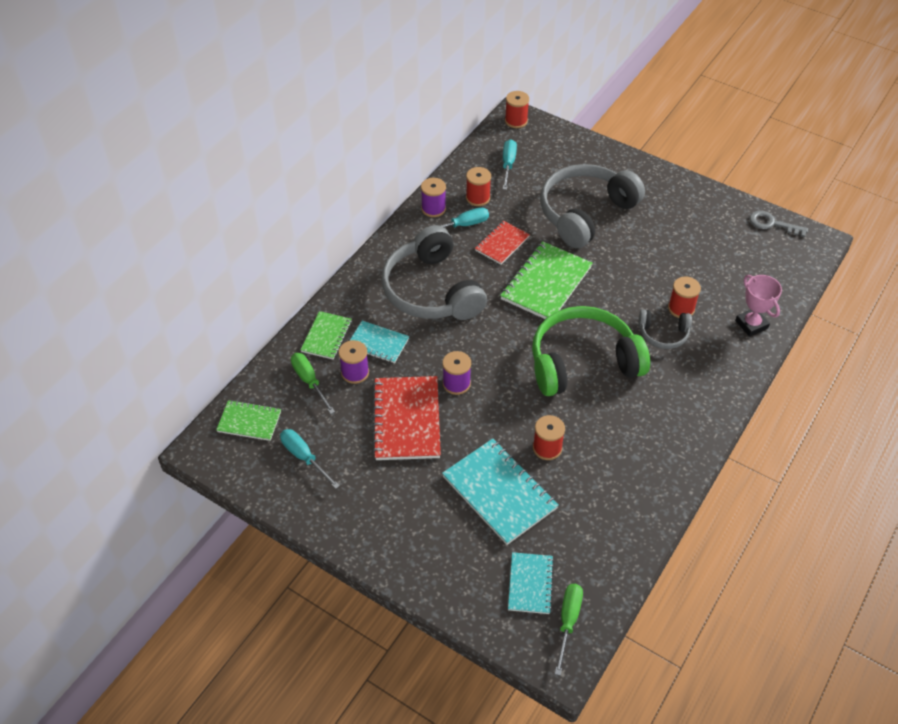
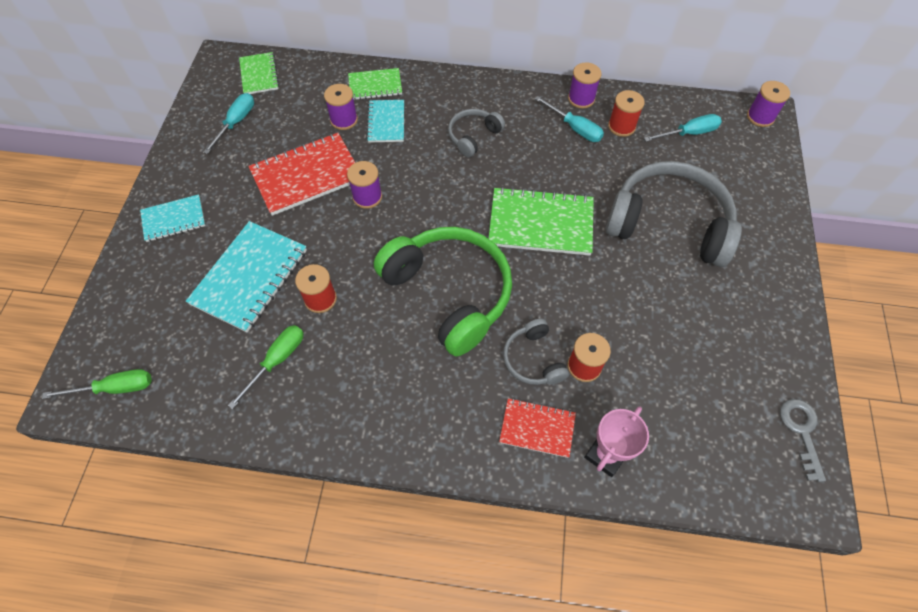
camera: 65 degrees right, 10 degrees up
(309, 381) = (319, 94): green screwdriver -> green screwdriver (277, 360)
(432, 290) = (473, 136): grey headphones -> grey headphones, size x0.48
(502, 244) = (571, 168): red notebook -> red notebook (537, 428)
(516, 121) = (760, 117): red spool -> purple spool
(530, 584) = (151, 340): turquoise notebook -> turquoise notebook (174, 219)

